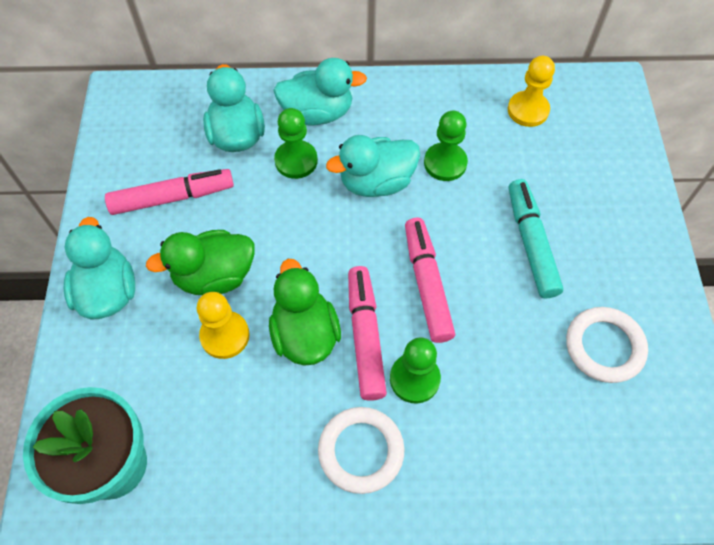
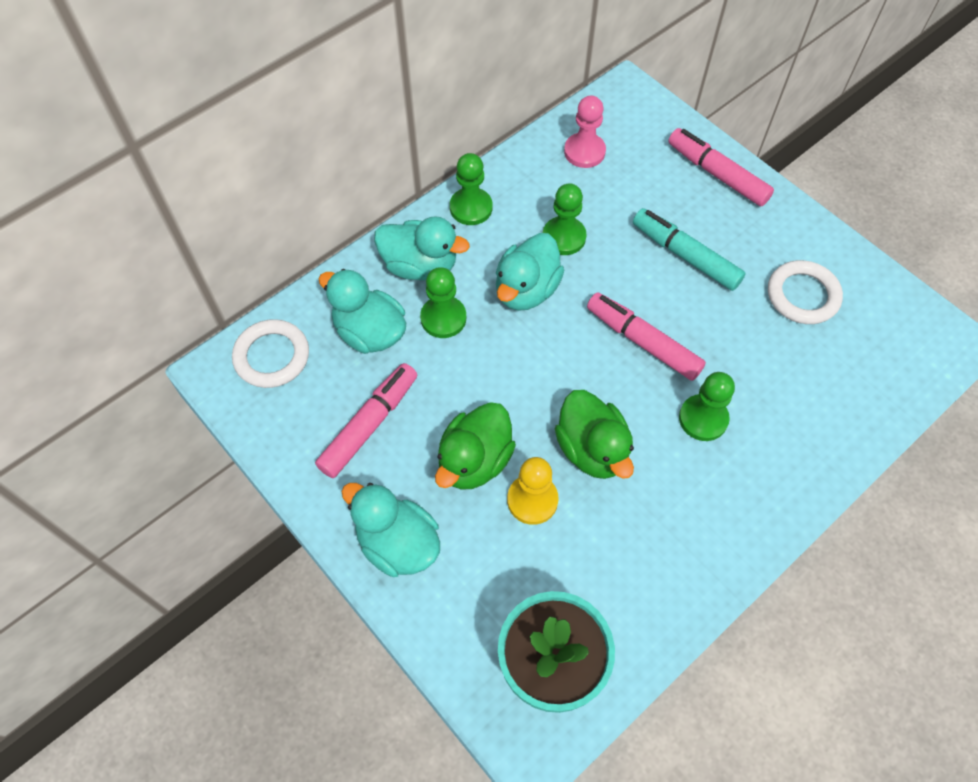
camera: 40 degrees left, 0 degrees up
(305, 334) = (592, 449): green duck -> green duck turned 150 degrees counterclockwise
(317, 113) = (420, 266): turquoise duck -> turquoise duck turned 60 degrees clockwise
(361, 451) = (718, 500): white ring -> white ring (272, 356)
(365, 336) = (638, 415): pink marker -> pink marker (717, 174)
(396, 96) = (471, 208): none -> green pawn
(528, 110) = (584, 152): yellow pawn -> pink pawn

